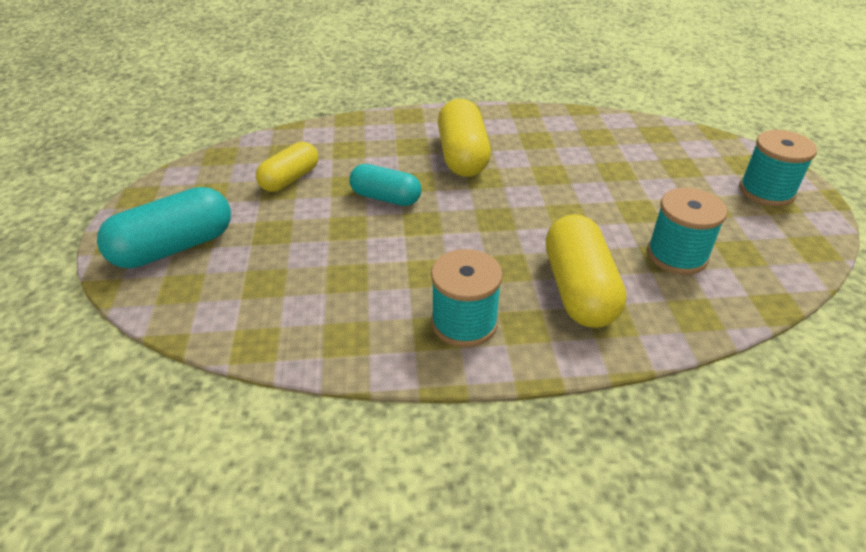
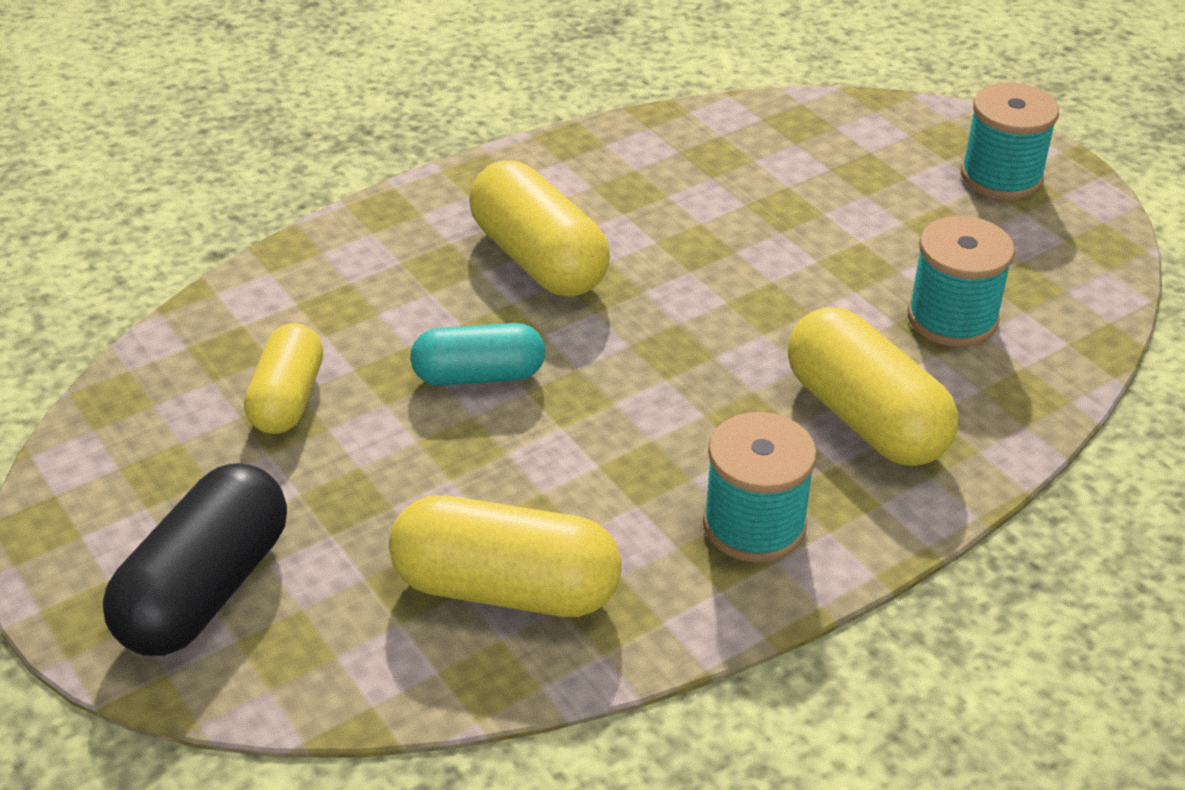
camera: 30 degrees left, 0 degrees up
(174, 248) = (205, 590): turquoise capsule -> black capsule
(305, 302) = (506, 588): none -> yellow capsule

